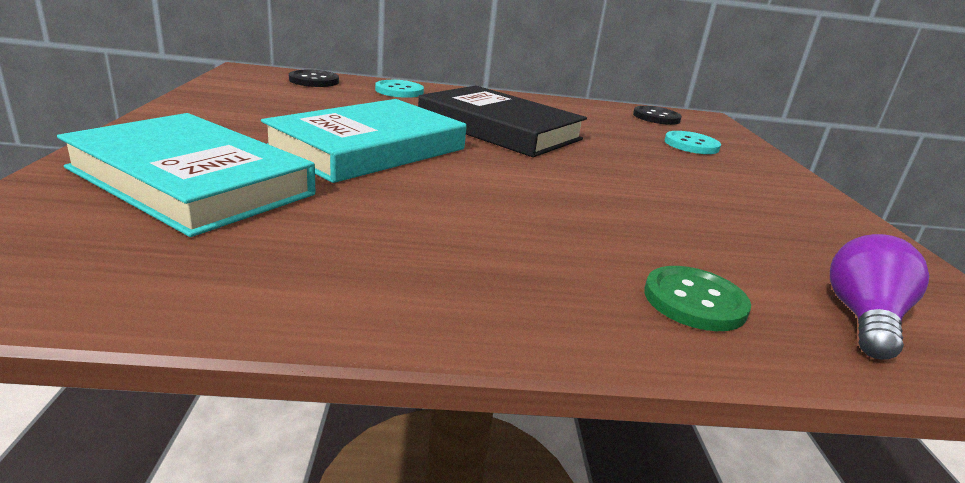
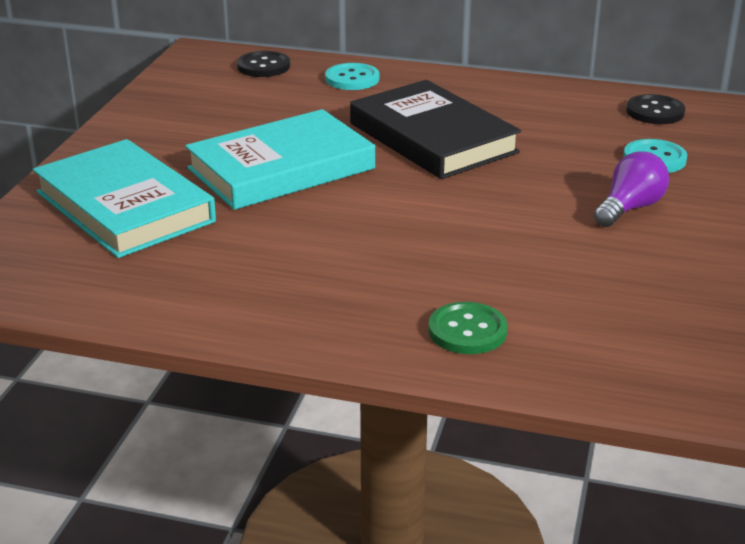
camera: 20 degrees right, 5 degrees up
(863, 319) = (603, 356): purple light bulb -> purple light bulb (629, 208)

